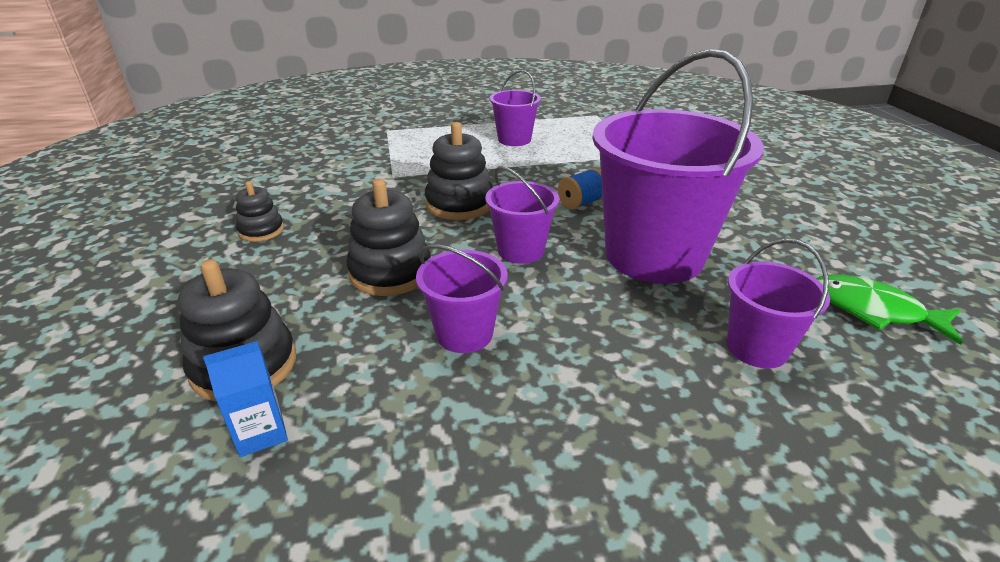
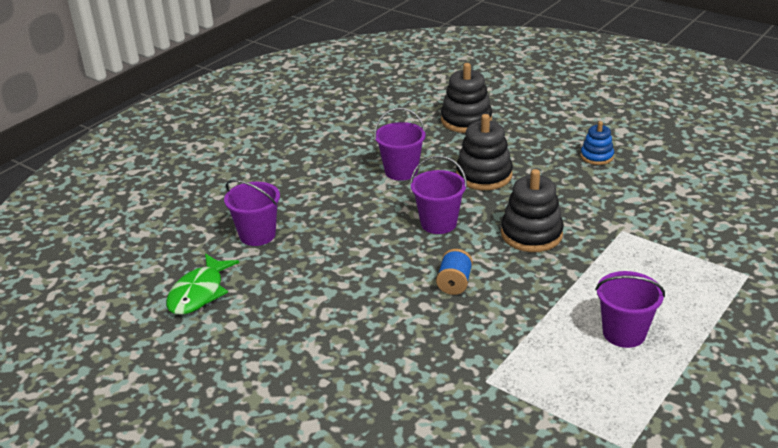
camera: 140 degrees right, 0 degrees up
(261, 230) = (596, 156): black stacking toy -> blue stacking toy
(261, 433) = (420, 114): blue carton -> none
(654, 255) = (356, 264): purple bucket -> none
(873, 310) = (199, 293): green fish -> green fish turned 120 degrees clockwise

